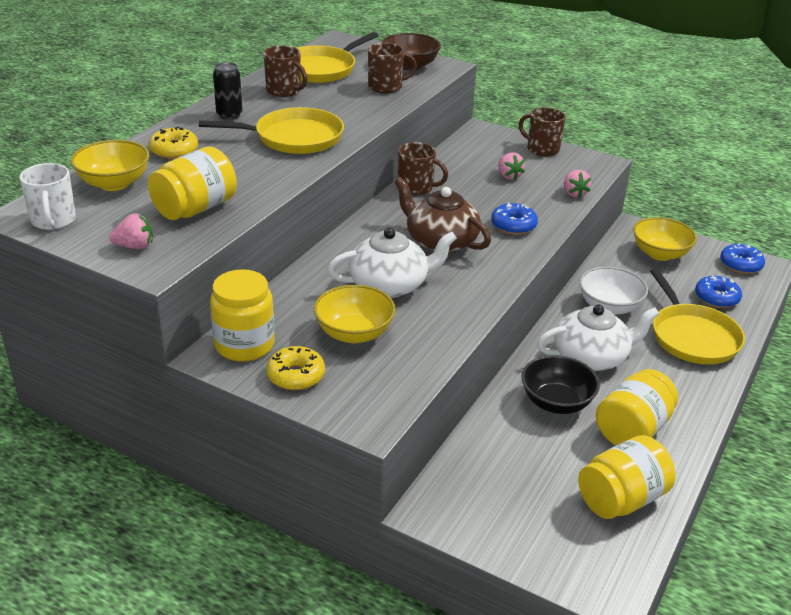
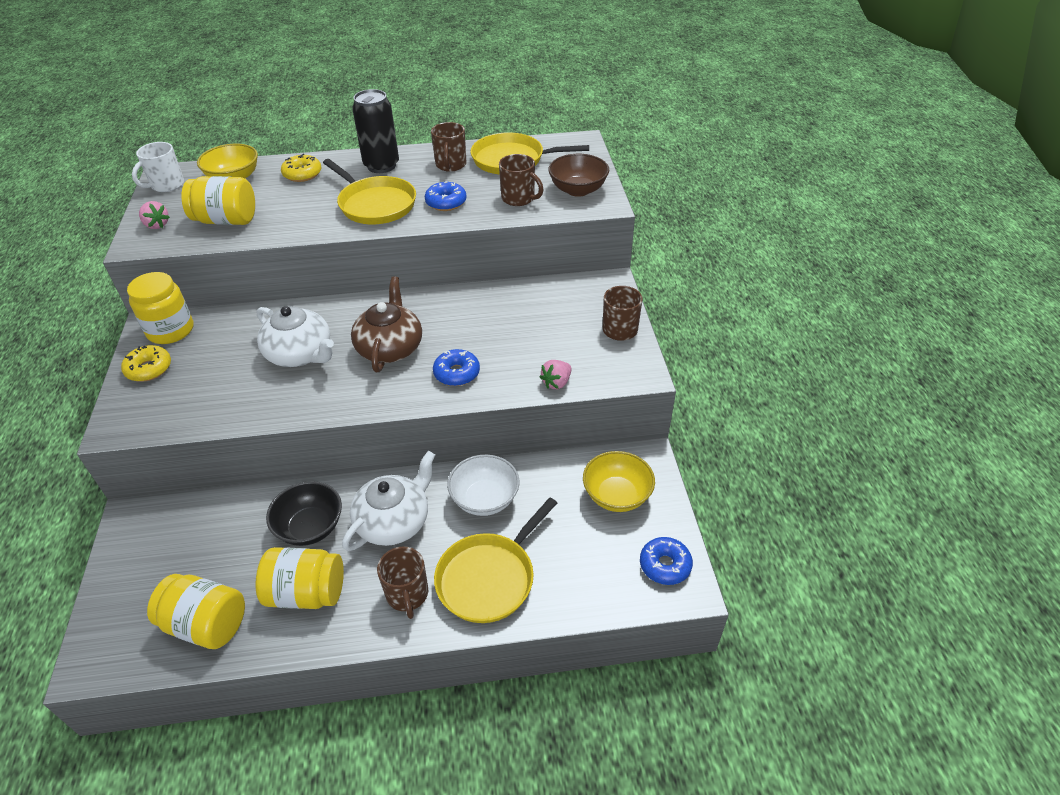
camera: 55 degrees right, 10 degrees up
(229, 115) = (381, 166): black can -> black can, size x1.61
(354, 333) = (220, 368): yellow bowl -> none
(416, 188) = (463, 298): brown mug -> brown mug (407, 595)
(508, 176) = (543, 333): pink strawberry -> none
(591, 357) = (394, 521): white teapot -> white teapot turned 90 degrees counterclockwise
(716, 298) = (578, 570): blue donut -> blue donut (446, 202)

